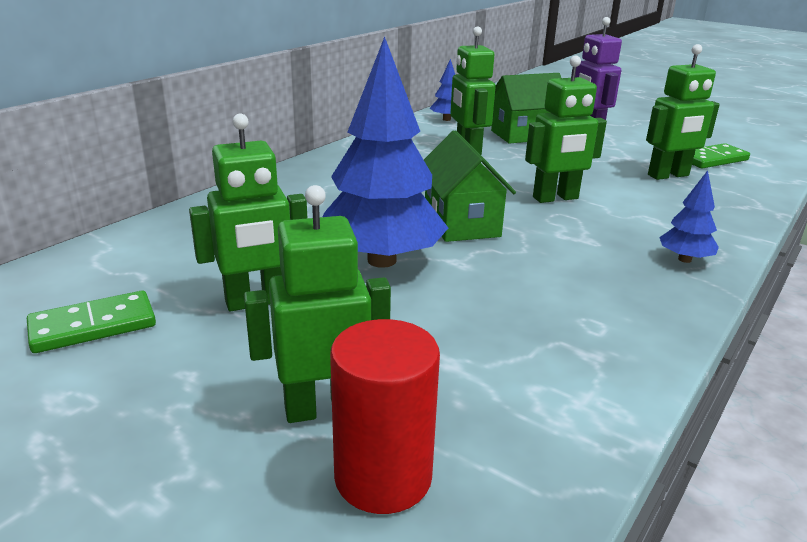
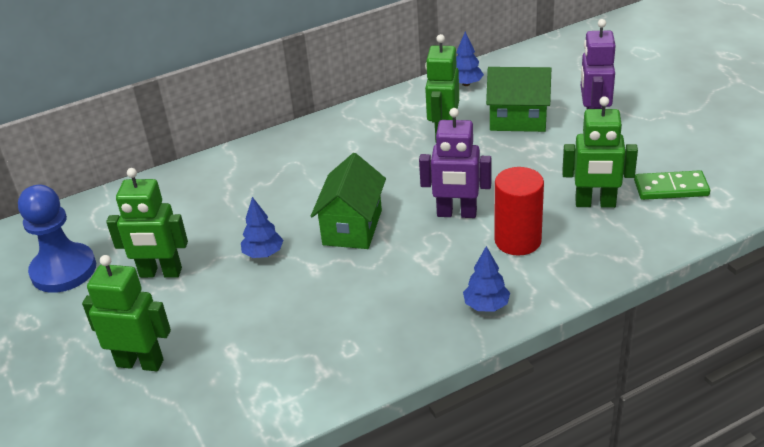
camera: 30 degrees right, 10 degrees up
(93, 326) = (63, 270): green domino -> blue pawn
(381, 260) = (263, 254): blue tree -> blue tree, size x0.45
(383, 477) = (137, 413): red cylinder -> red cylinder (517, 241)
(555, 198) = (456, 213): green robot -> purple robot

